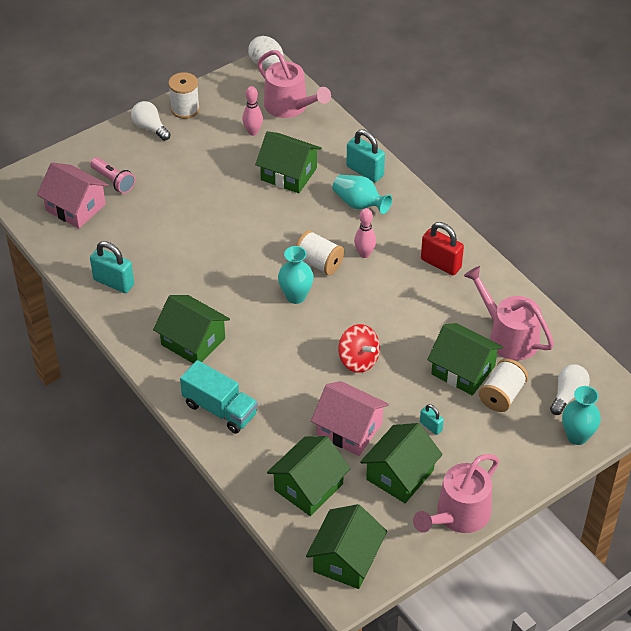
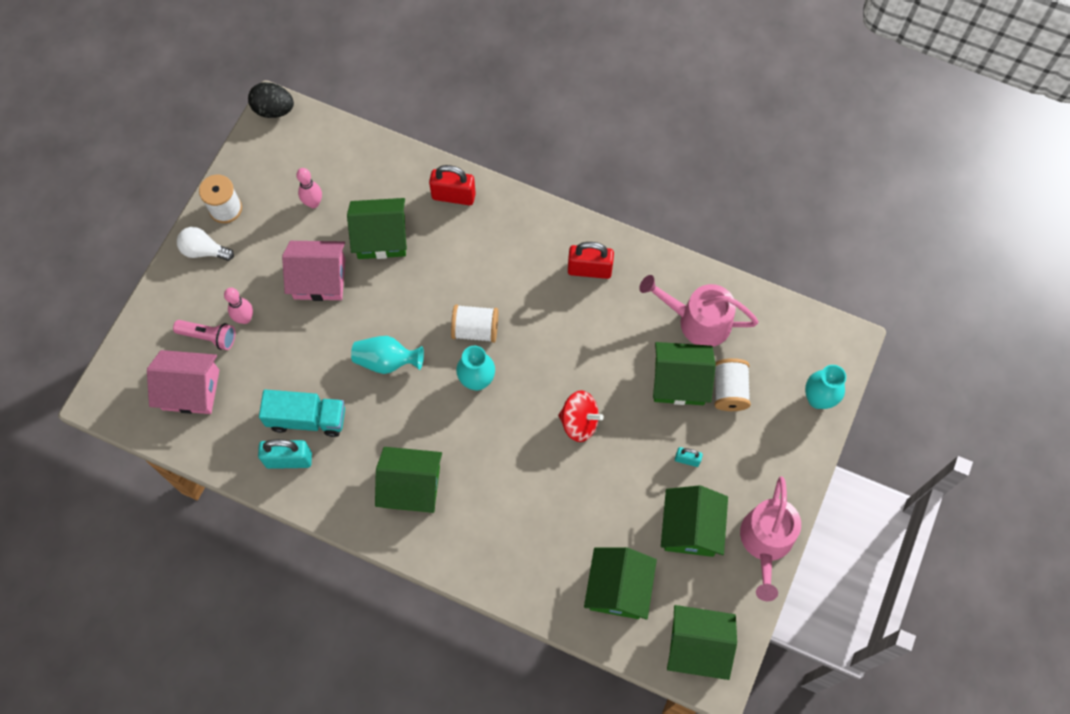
camera: 30 degrees left, 20 degrees up
(220, 409) = (485, 549): turquoise truck -> turquoise truck (307, 419)
(266, 64) = (274, 110): white egg -> black egg
(290, 106) = (331, 152): pink watering can -> none
(346, 559) = (697, 646): green house -> green house turned 75 degrees counterclockwise
(349, 429) = (617, 504): pink house -> pink house (319, 279)
(359, 204) = (472, 239): turquoise vase -> turquoise vase (387, 361)
(364, 254) = (512, 296): pink bowling pin -> pink bowling pin (245, 318)
(365, 171) = (453, 196): turquoise padlock -> red padlock
(568, 395) = (785, 358): white light bulb -> none

